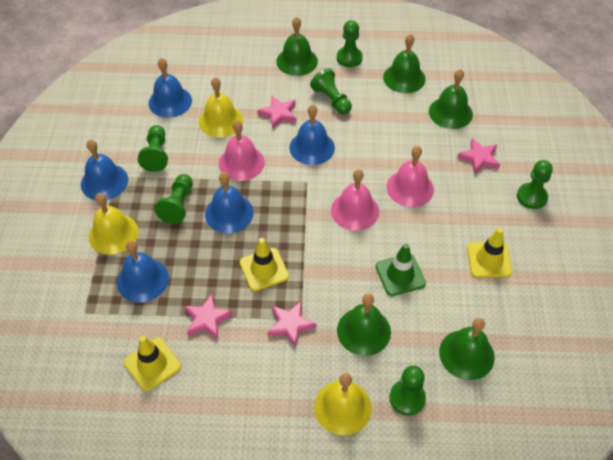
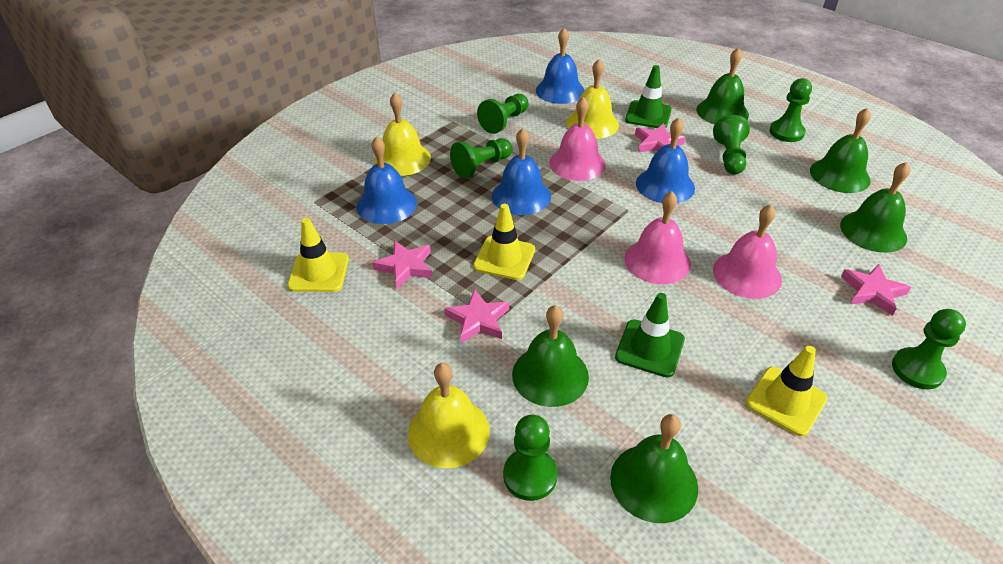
camera: 40 degrees right, 10 degrees down
(104, 182) = (438, 120): blue bell -> none
(251, 91) = (648, 115): none -> green traffic cone

